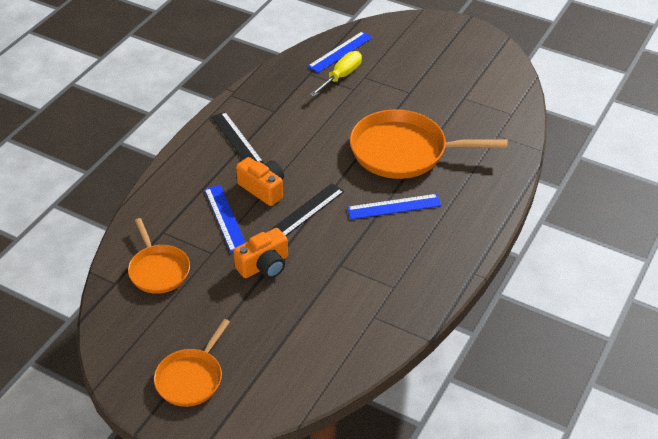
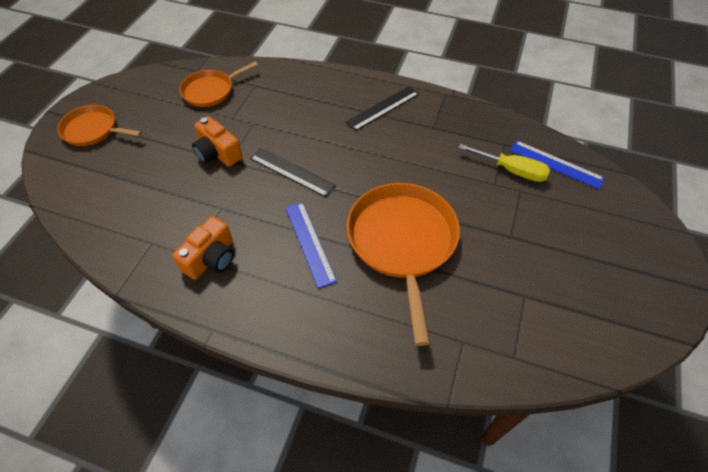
camera: 80 degrees right, 10 degrees up
(225, 218) = (275, 118): blue ruler -> none
(263, 189) = (318, 137): orange camera -> orange camera (211, 258)

